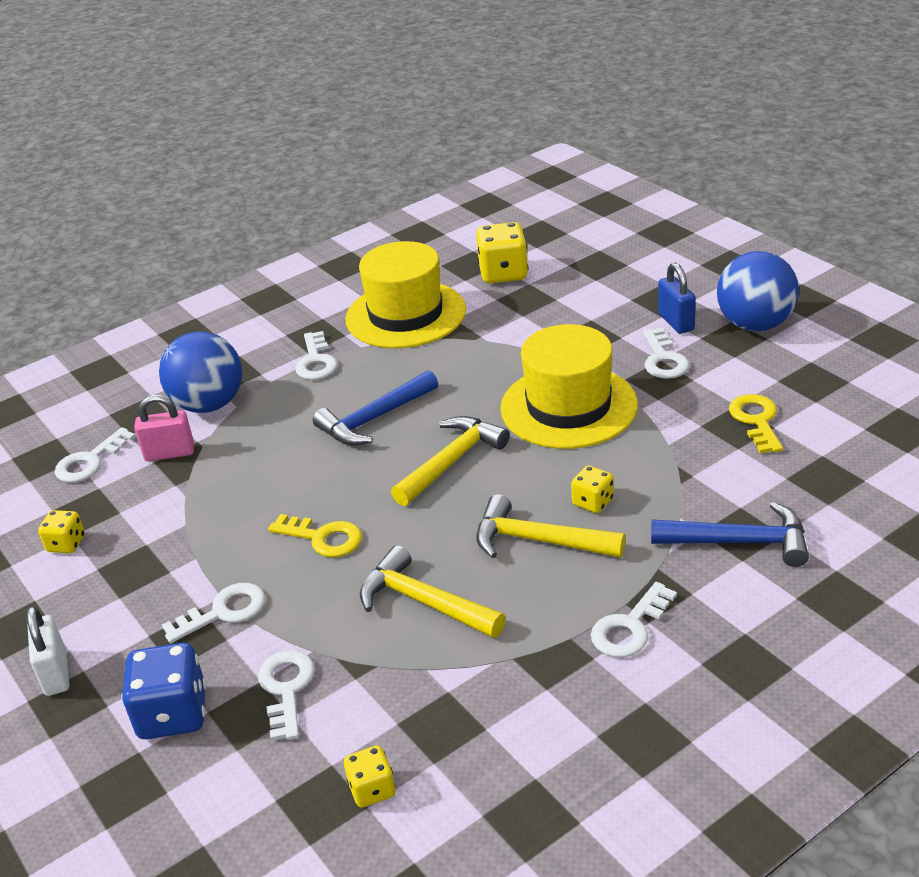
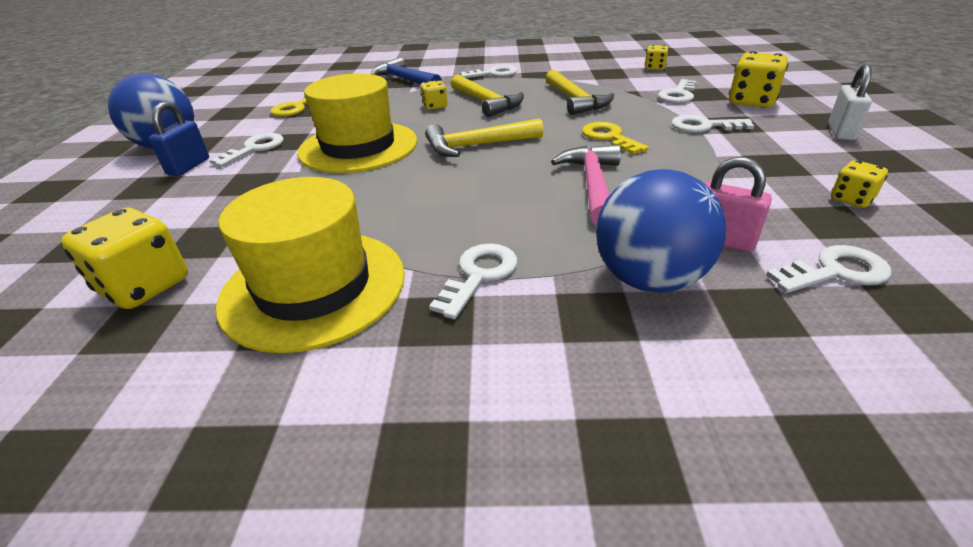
camera: 145 degrees left, 0 degrees up
(173, 714) = (751, 102): blue dice -> yellow dice
(295, 463) = (593, 185): none -> pink hammer
(374, 419) = (492, 191): blue hammer -> none

